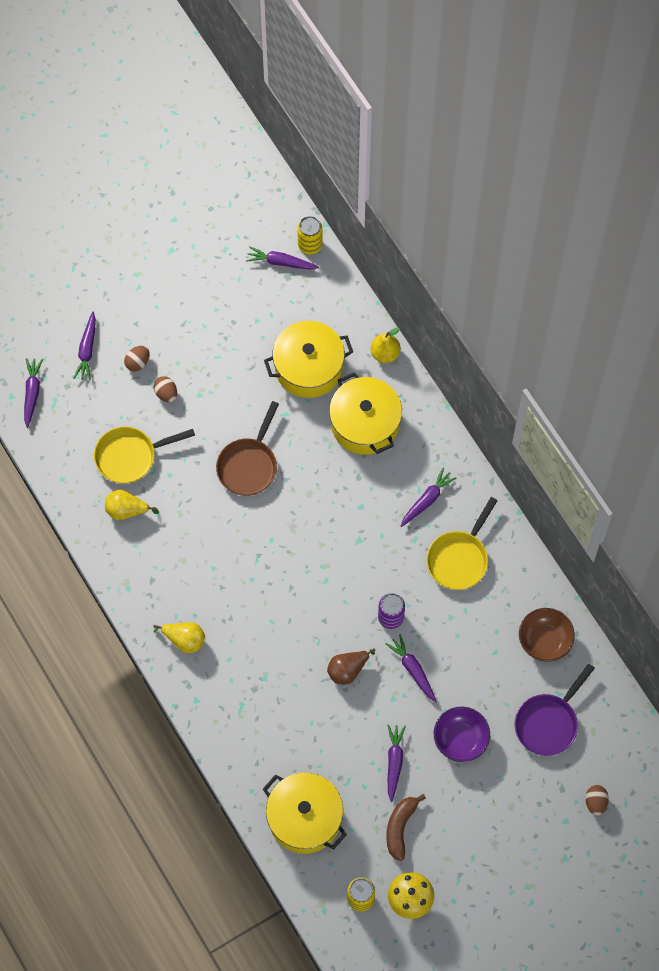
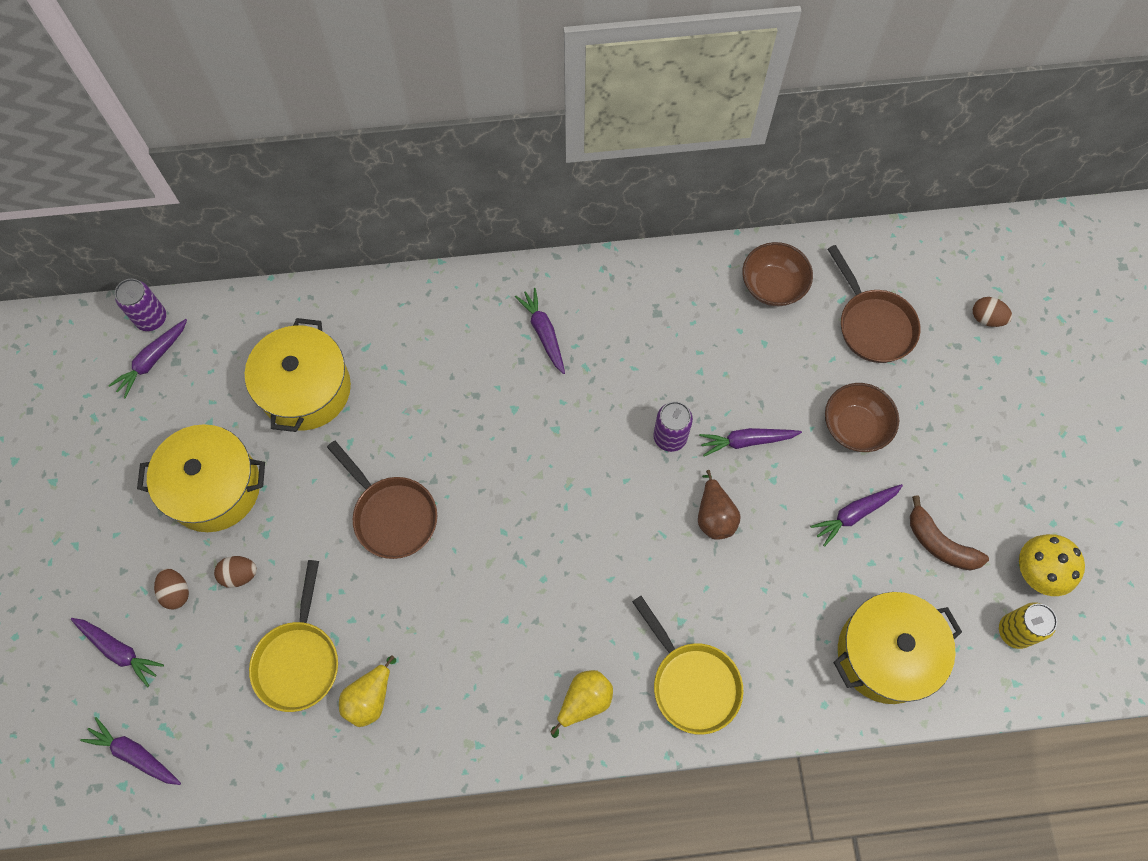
camera: 65 degrees left, 0 degrees up
(310, 245) = (151, 318): yellow can -> purple can
(365, 423) = (412, 358): yellow pot -> yellow pot (214, 487)
(385, 353) = (338, 298): yellow pear -> none
(394, 762) = (854, 514): purple carrot -> purple carrot turned 60 degrees counterclockwise
(459, 559) = (633, 330): yellow pan -> yellow pan (692, 683)
(460, 739) = (855, 426): purple bowl -> brown bowl
(548, 723) = (873, 325): purple pan -> brown pan

